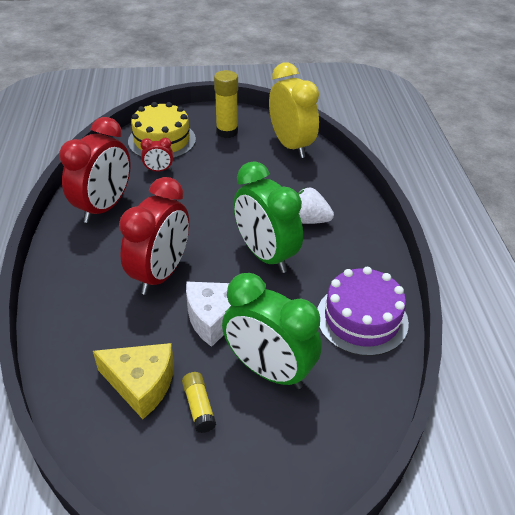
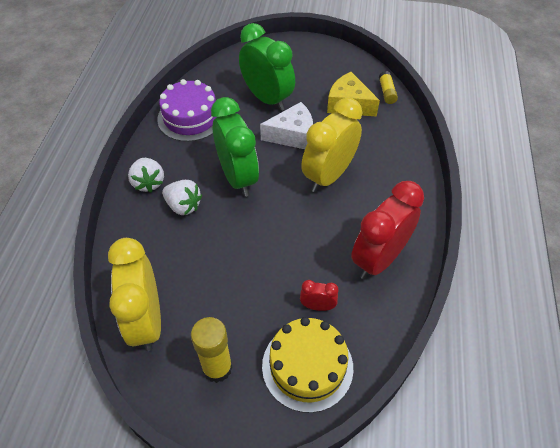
camera: 165 degrees left, 10 degrees up
(161, 274) = (328, 176): red clock -> yellow clock
(199, 407) = (315, 88): yellow glue stick -> yellow glue stick (387, 92)
(358, 235) = (148, 183): none -> white strawberry

